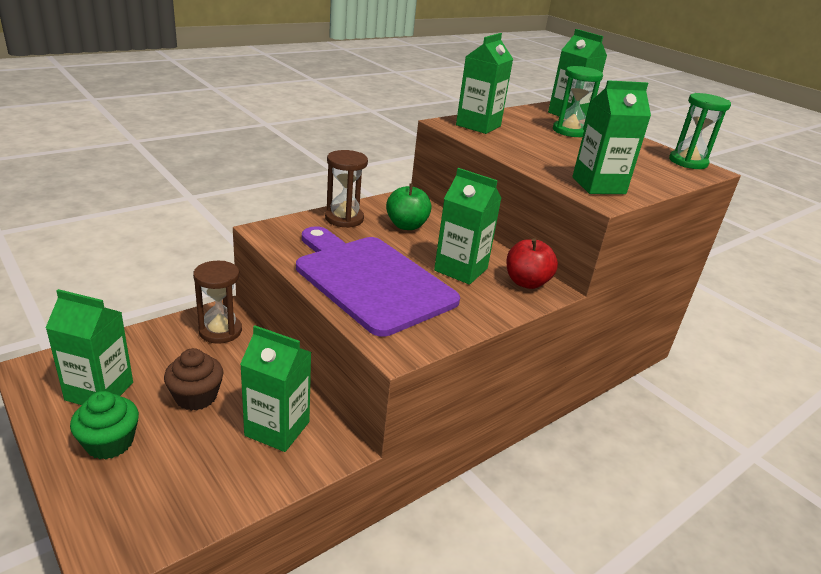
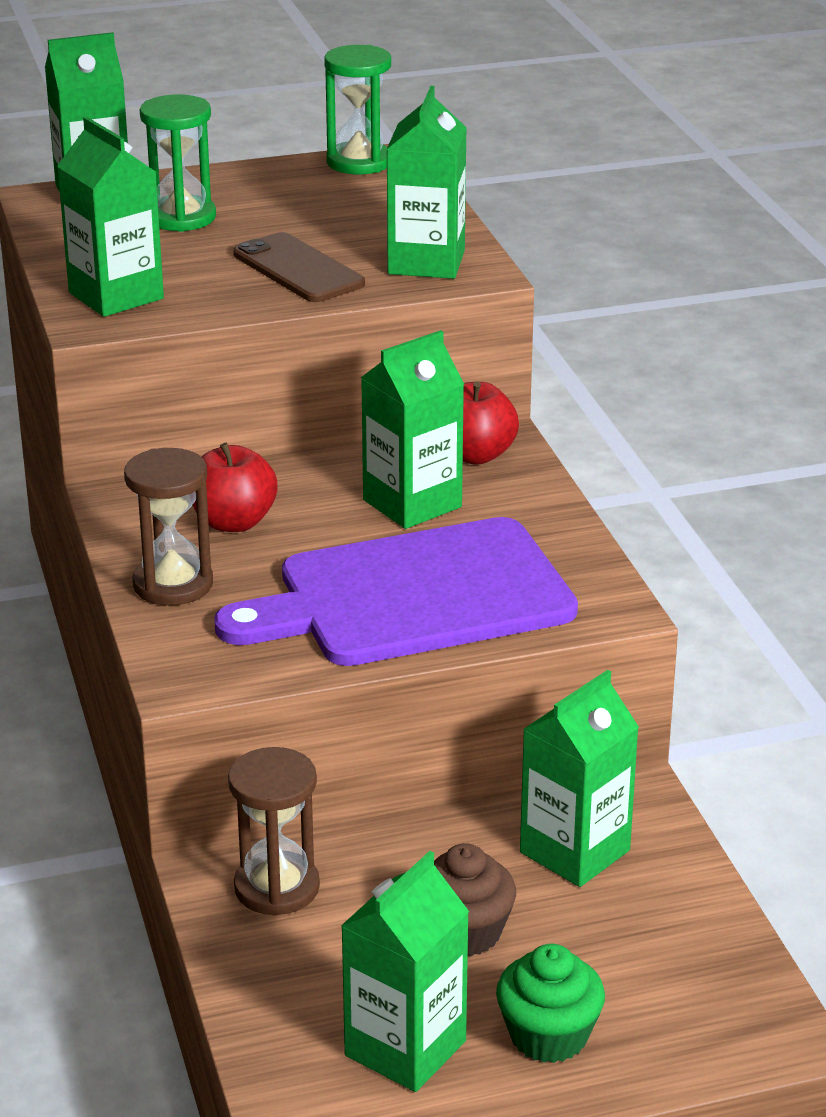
camera: 65 degrees left, 0 degrees up
(406, 225) = (233, 522): green apple -> red apple
(550, 157) = (298, 269): none -> brown phone

